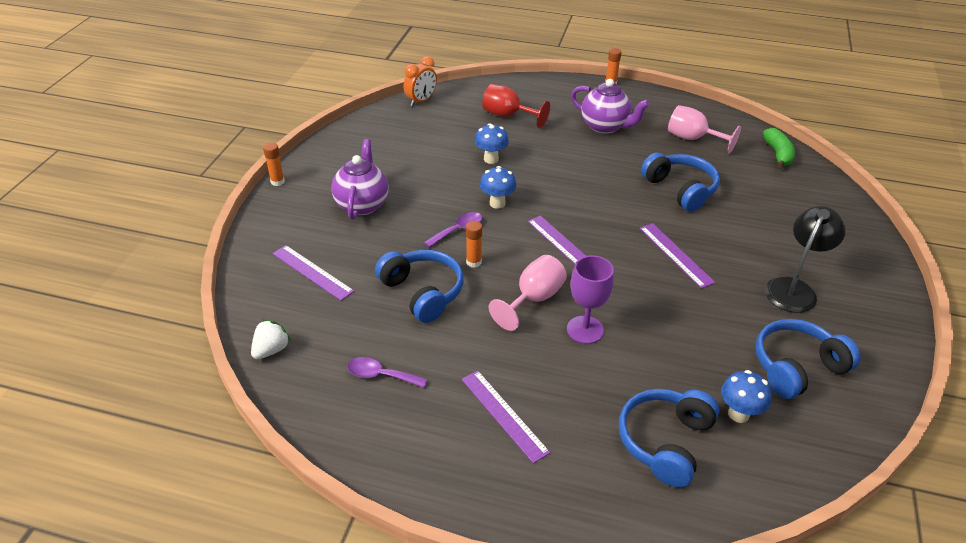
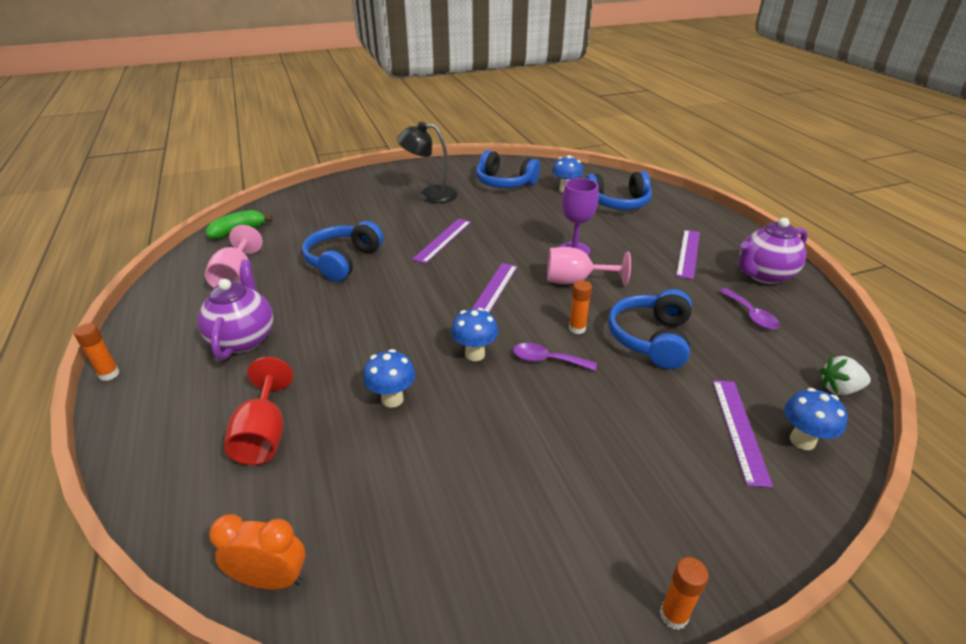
camera: 125 degrees left, 5 degrees down
(273, 292) = (802, 440): none -> blue mushroom
(362, 204) = (599, 465): purple teapot -> purple teapot (763, 275)

